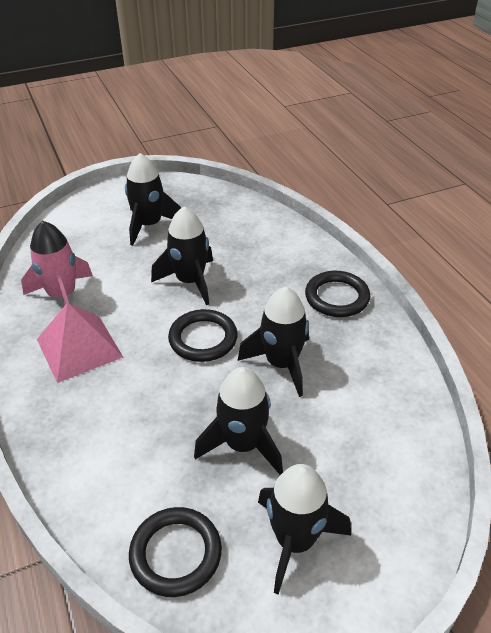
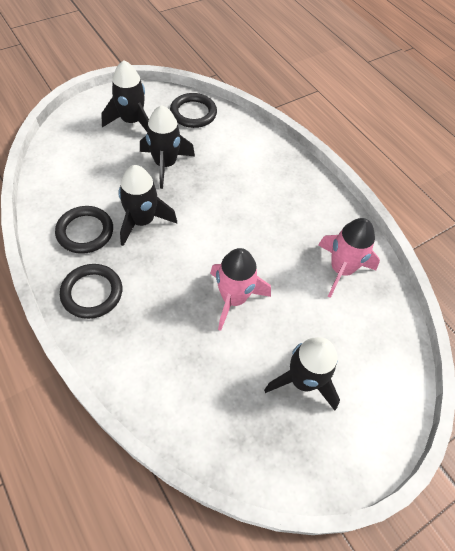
camera: 165 degrees right, 15 degrees up
(79, 348) = (301, 221): pink pyramid -> none
(190, 281) = (234, 298): black rocket -> pink rocket
(203, 339) = (207, 238): black ring -> black ring (85, 232)

